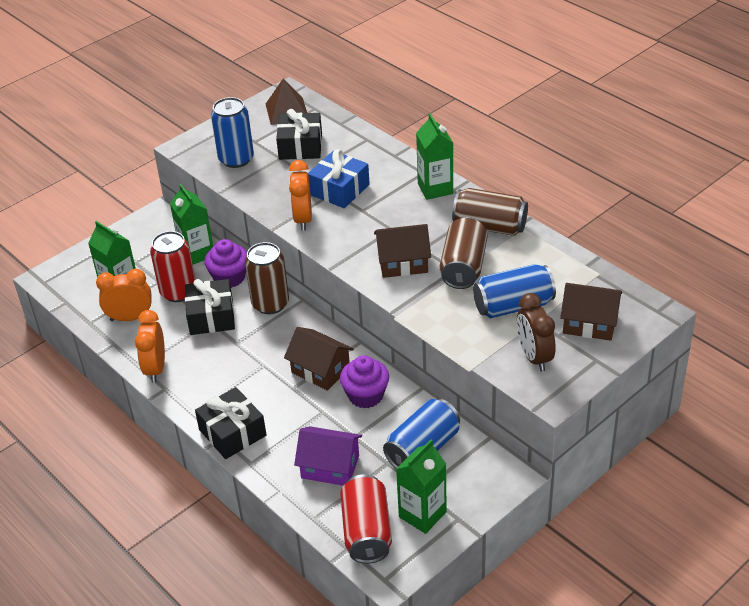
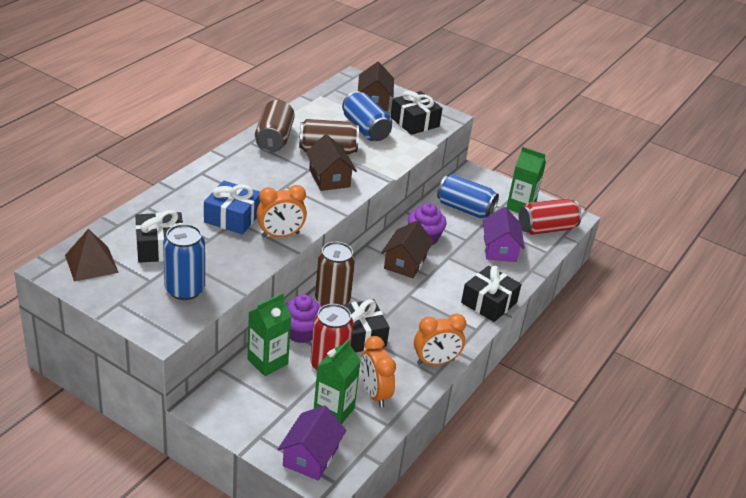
camera: 110 degrees left, 5 degrees down
(76, 270) = (310, 456): none -> purple house
(435, 188) = (225, 166): green carton -> none
(534, 357) = (414, 122): brown clock -> black gift

